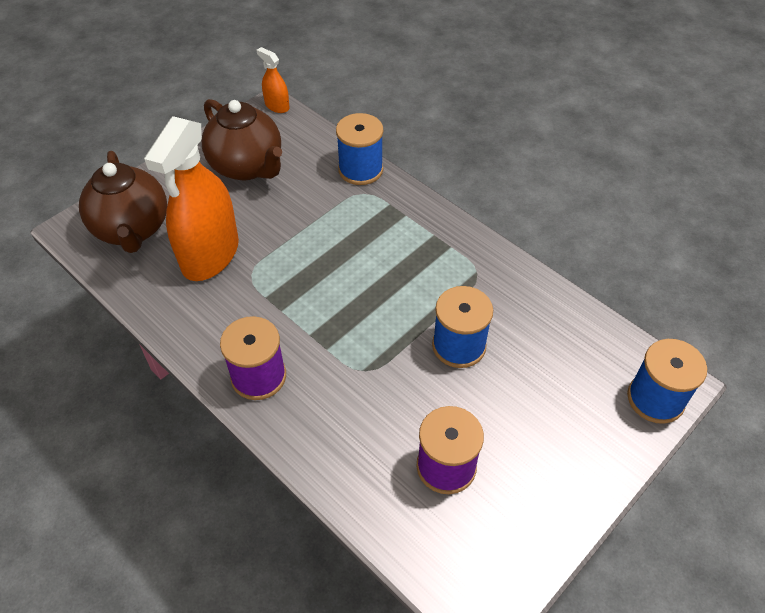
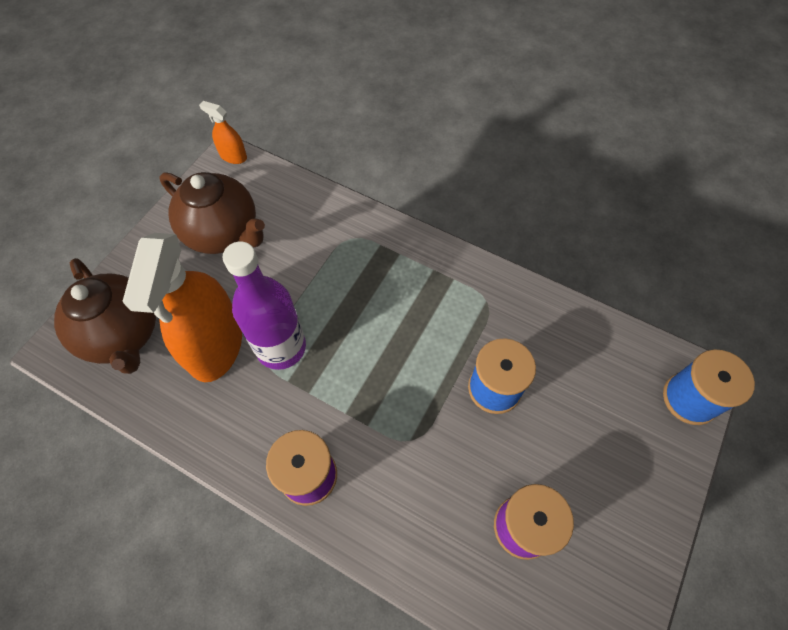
camera: 15 degrees left, 10 degrees up
(268, 269) = (281, 347): none -> purple bottle
(360, 169) = (340, 212): blue spool -> none

